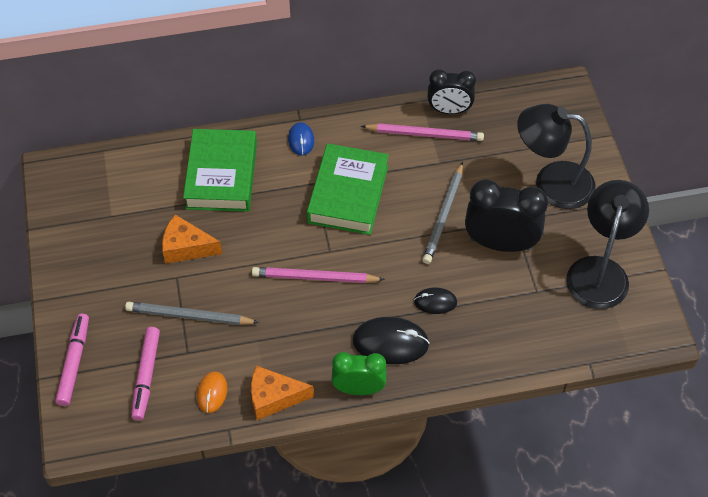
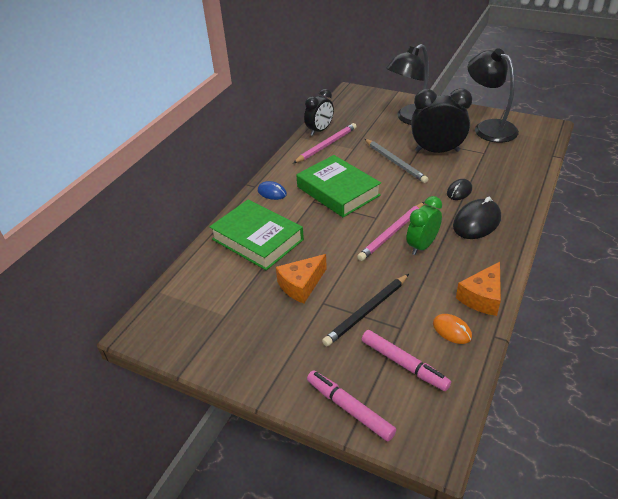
camera: 50 degrees left, 15 degrees down
(189, 316) = (367, 311): grey pencil -> black pencil
(359, 389) = (505, 252): green clock -> green clock (422, 246)
(500, 243) = (437, 151): black clock -> black clock turned 45 degrees clockwise

